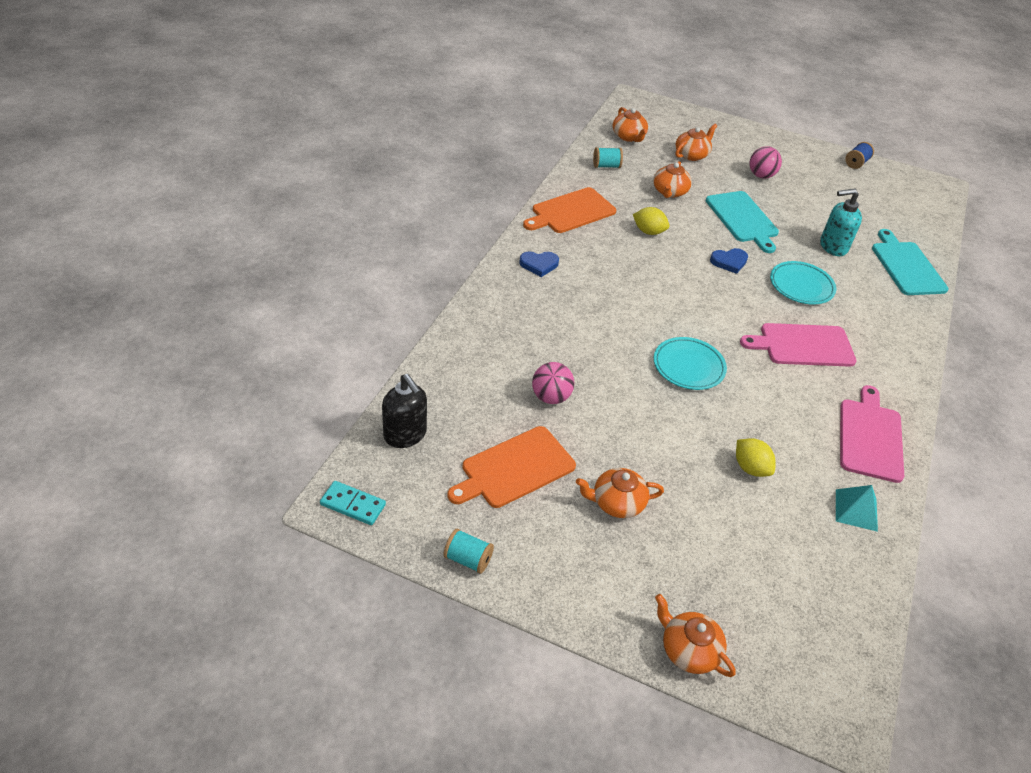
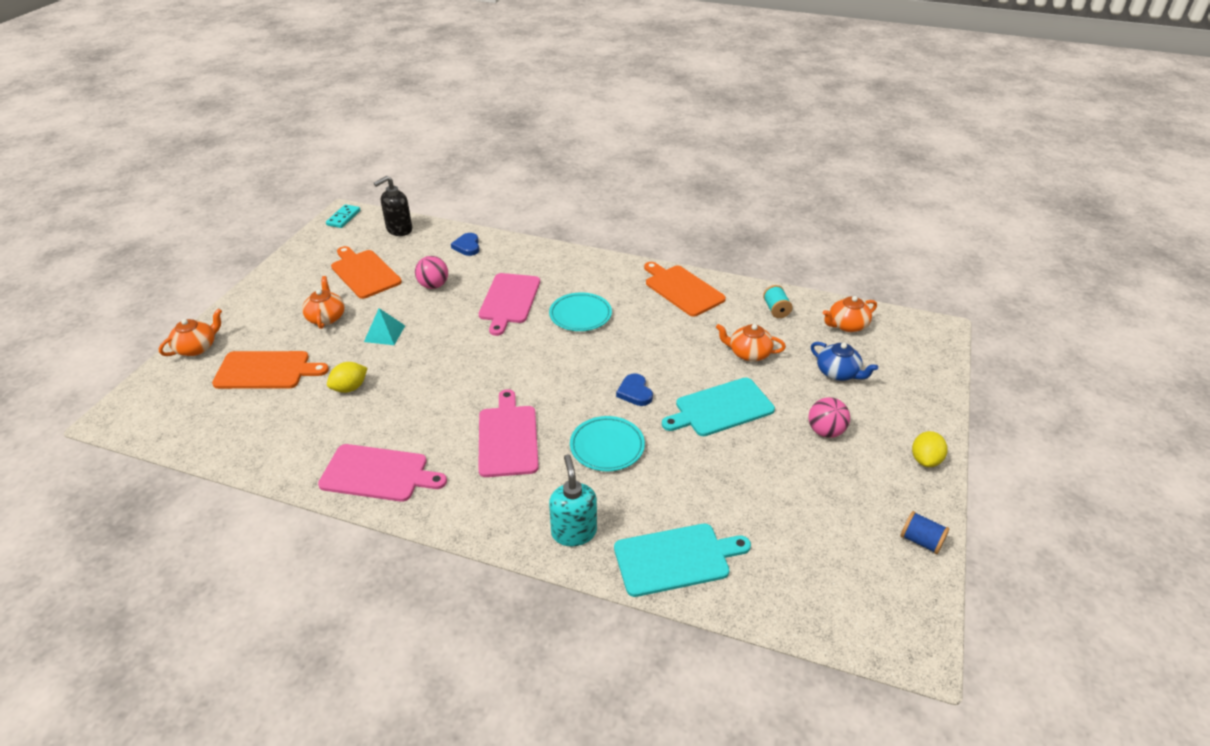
camera: 90 degrees right, 5 degrees down
(468, 559) = (293, 259): turquoise spool -> none
(539, 265) = (595, 274): blue heart -> blue heart (467, 246)
(585, 333) = (509, 300): none -> pink cutting board
(648, 231) = (668, 337): yellow lemon -> yellow lemon (925, 460)
(688, 366) = (471, 357): turquoise plate -> turquoise plate (580, 315)
(691, 155) = (838, 373): orange teapot -> blue teapot
(729, 556) = (266, 370): none -> orange cutting board
(832, 247) = (694, 485): turquoise soap dispenser -> turquoise soap dispenser (574, 532)
(856, 510) = (293, 450): turquoise pyramid -> turquoise pyramid (384, 333)

